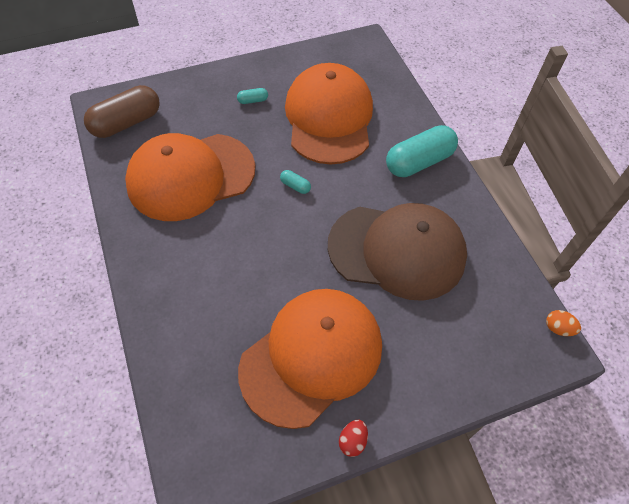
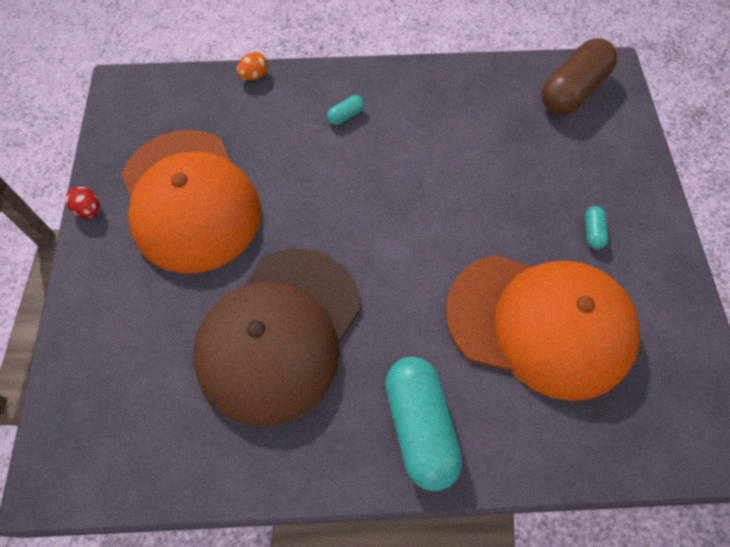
camera: 110 degrees right, 5 degrees up
(126, 123) = (572, 91): brown capsule -> brown capsule turned 60 degrees clockwise
(190, 176) = (469, 139): orange cap -> none
(295, 186) = (422, 244): turquoise capsule -> turquoise capsule (346, 116)
(558, 328) = (78, 497): orange egg -> orange egg (254, 76)

